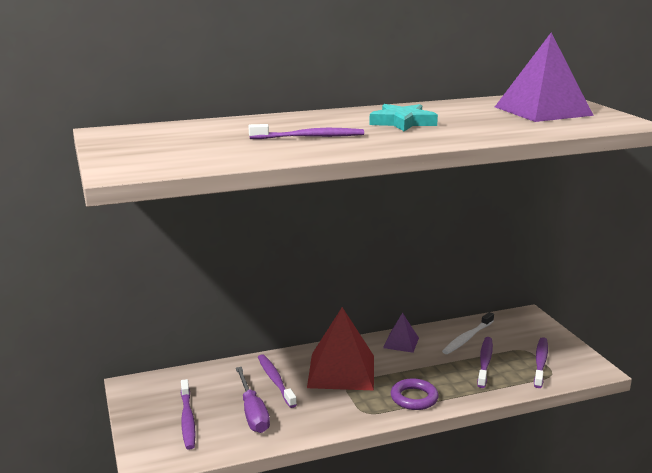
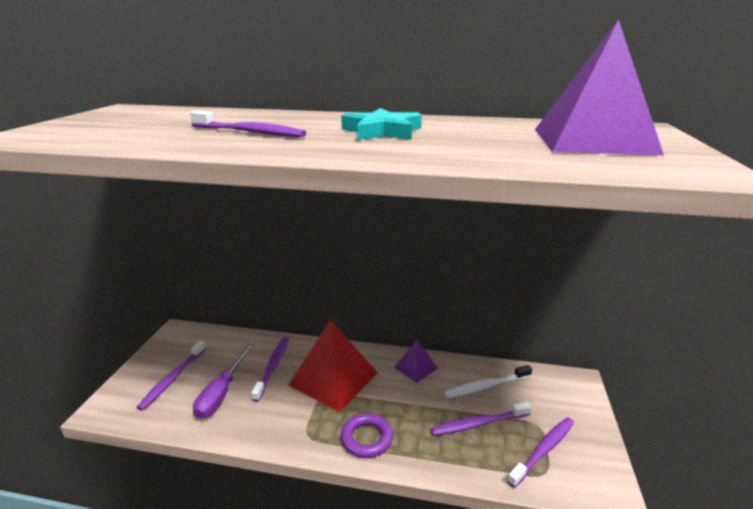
camera: 30 degrees right, 5 degrees up
(485, 362) = (479, 424): purple toothbrush -> purple toothbrush turned 150 degrees counterclockwise

